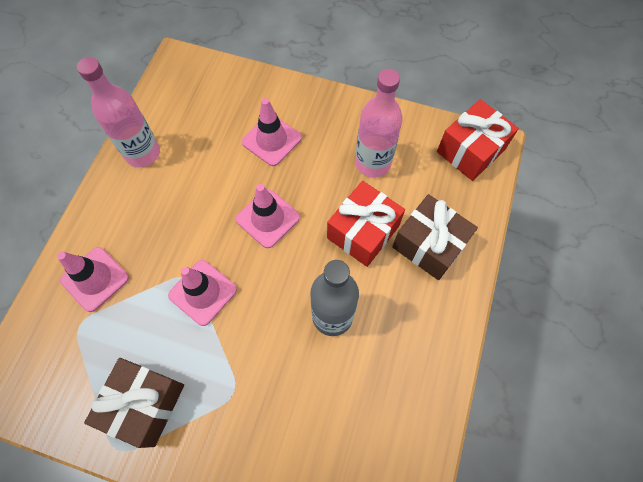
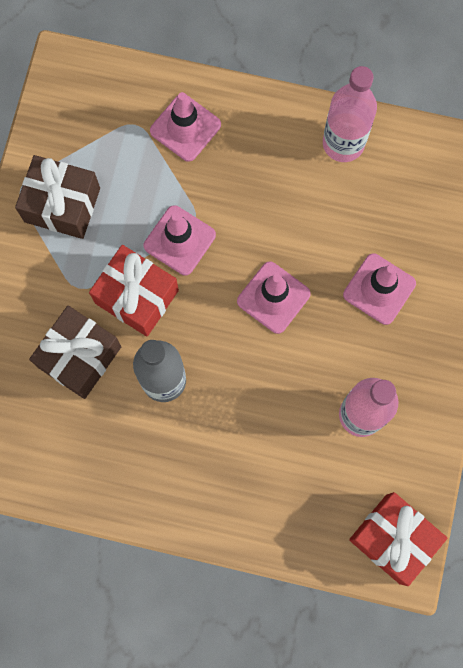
camera: 85 degrees right, 10 degrees up
(363, 232) = (266, 408): red gift -> red gift (136, 296)
(429, 245) = (257, 486): brown gift -> brown gift (79, 357)

